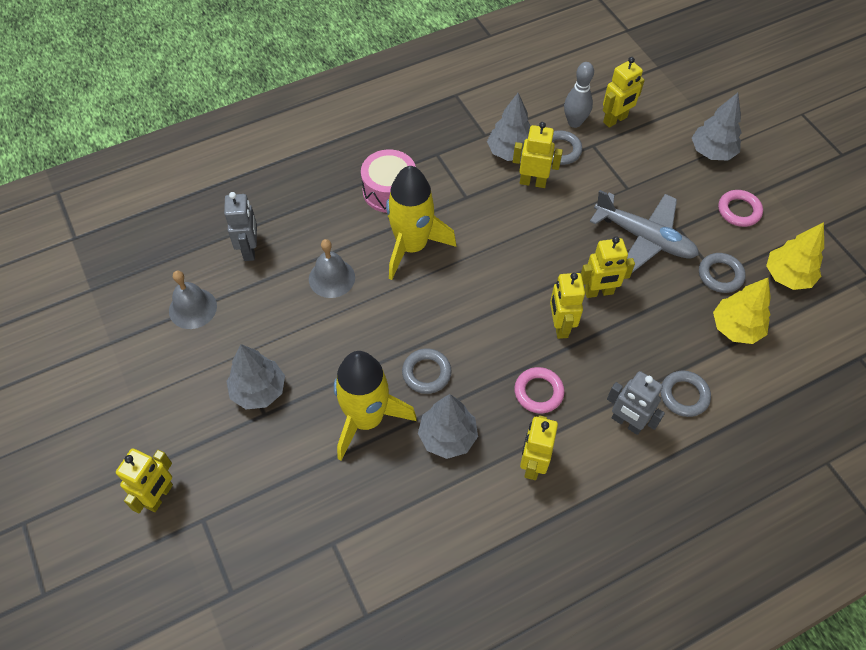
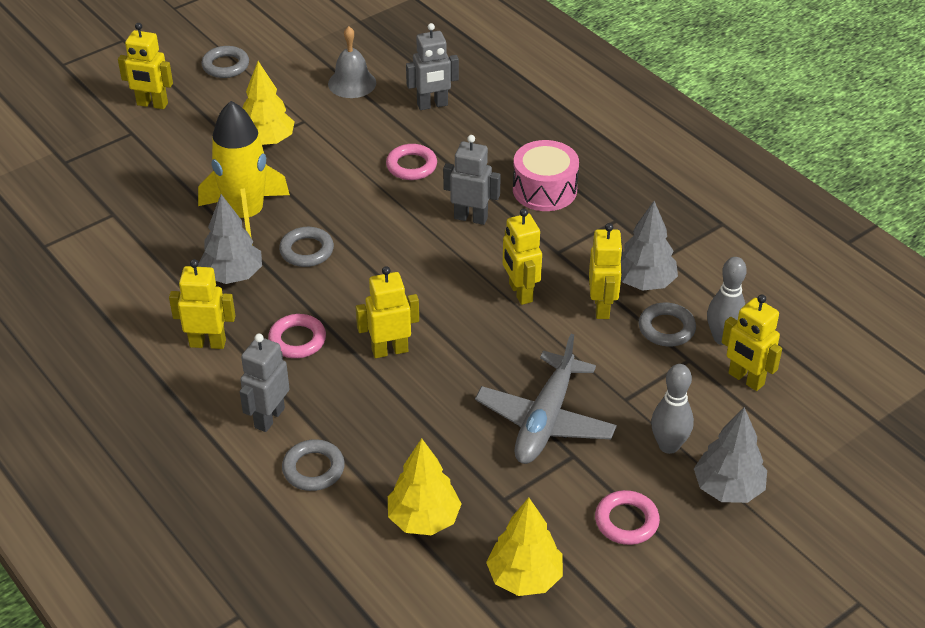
camera: 80 degrees right, 15 degrees down
(258, 390) = (267, 141): grey tree -> yellow tree
(331, 278) = (411, 166): grey bell -> pink ring
(412, 246) = (471, 218): yellow rocket -> grey robot
(599, 292) = (447, 381): yellow robot -> yellow robot (520, 293)
(673, 174) = (668, 445): none -> grey bowling pin
(720, 275) = (506, 502): grey ring -> grey ring (225, 66)

